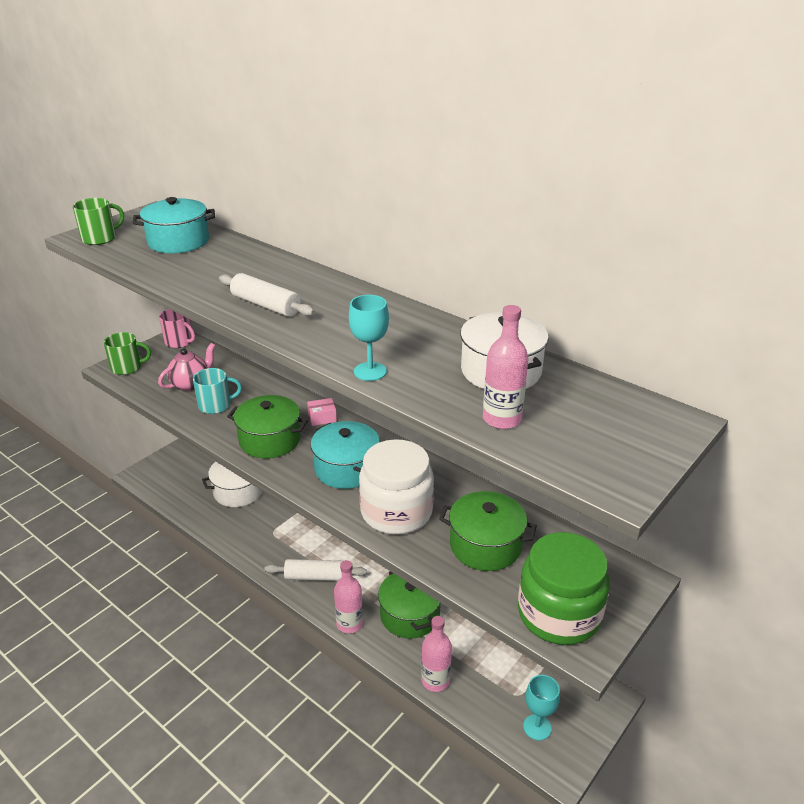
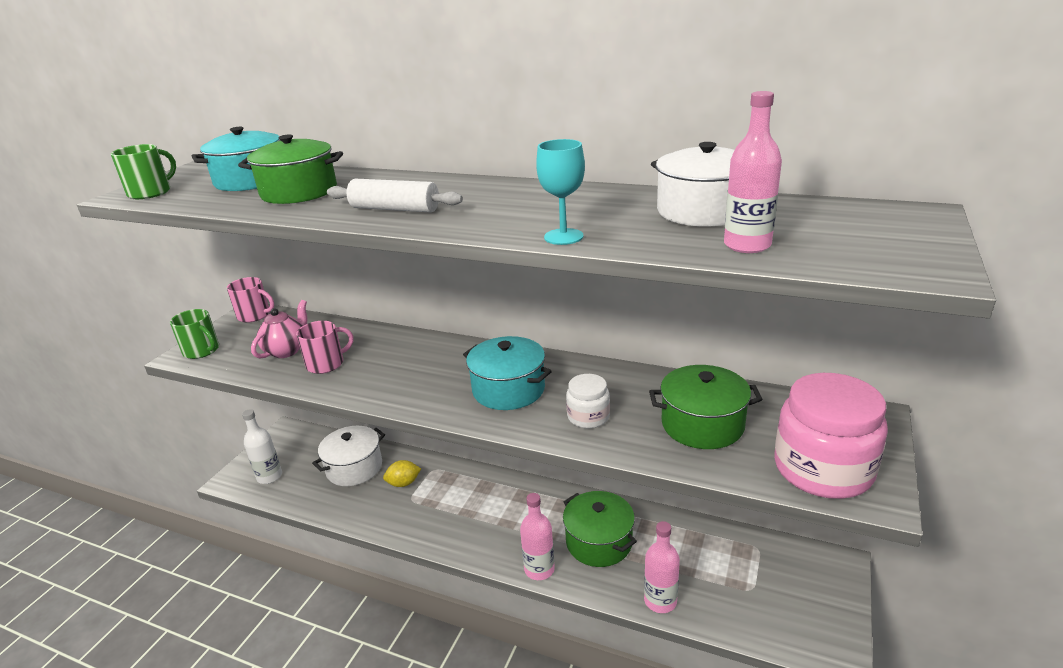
camera: 15 degrees left, 5 degrees down
(127, 367) = (202, 351): green mug -> green mug turned 60 degrees clockwise
(169, 480) = (269, 476): none -> white bottle
(215, 405) = (326, 364): turquoise mug -> pink mug
(270, 440) = (407, 382): green pot -> green pot (299, 192)
(272, 516) = (404, 483): none -> yellow lemon
(316, 577) = (479, 531): white rolling pin -> none
(322, 418) = (454, 349): pink box -> none
(396, 512) = (588, 417): white jar -> white jar, size x0.51
(537, 727) = (788, 616): turquoise goblet -> none
(559, 614) = (823, 469): green jar -> pink jar

